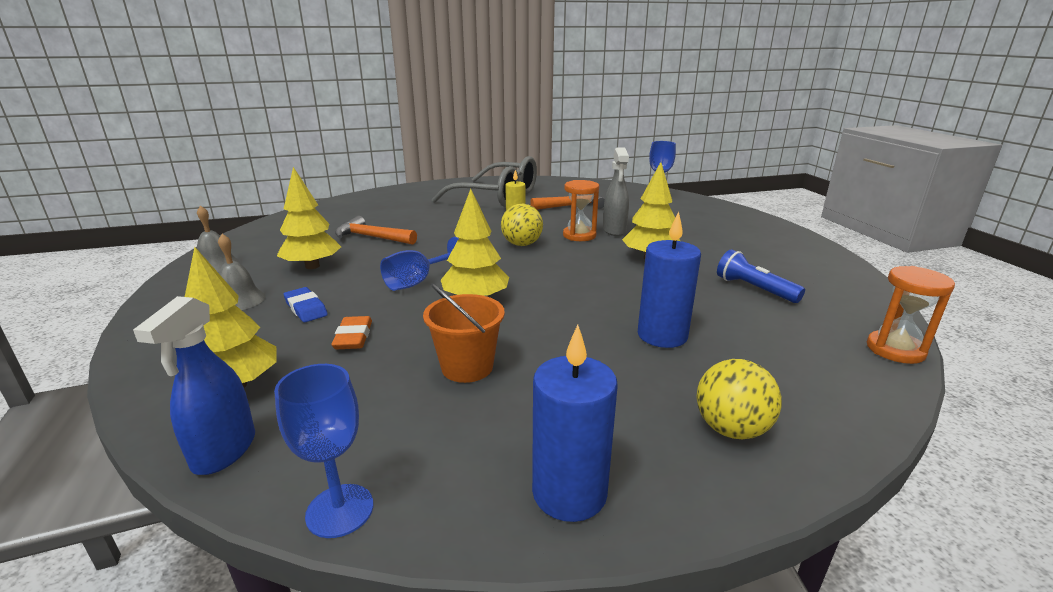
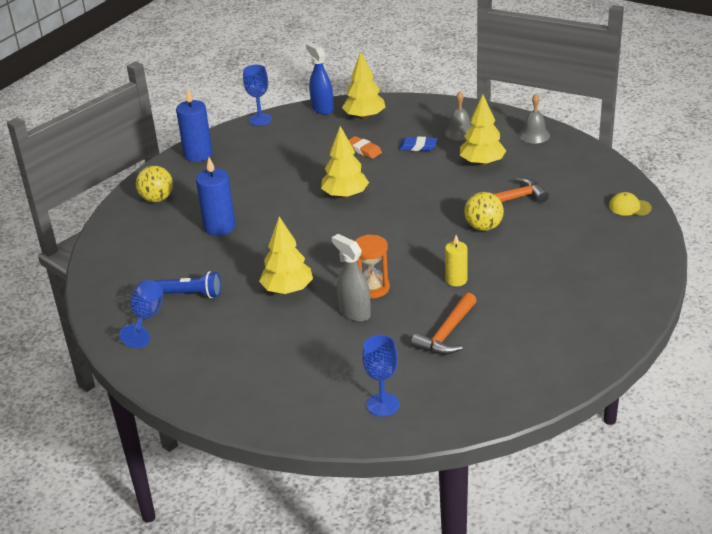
camera: 140 degrees right, 10 degrees up
(331, 207) = (629, 207): none -> yellow cap
(417, 282) = (399, 187): blue goblet -> blue goblet (146, 319)
(467, 367) = (290, 166): orange bucket -> none
(498, 197) = (540, 307): grey glasses -> none
(522, 244) = (397, 252): yellow ball -> yellow ball (483, 227)
(895, 350) = (91, 282): orange hourglass -> none

